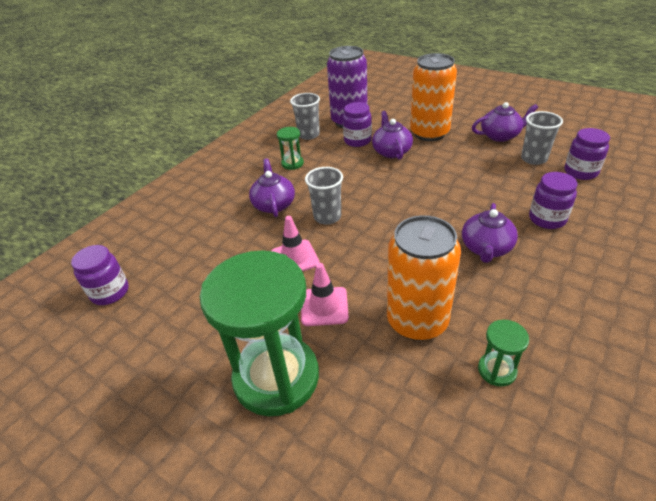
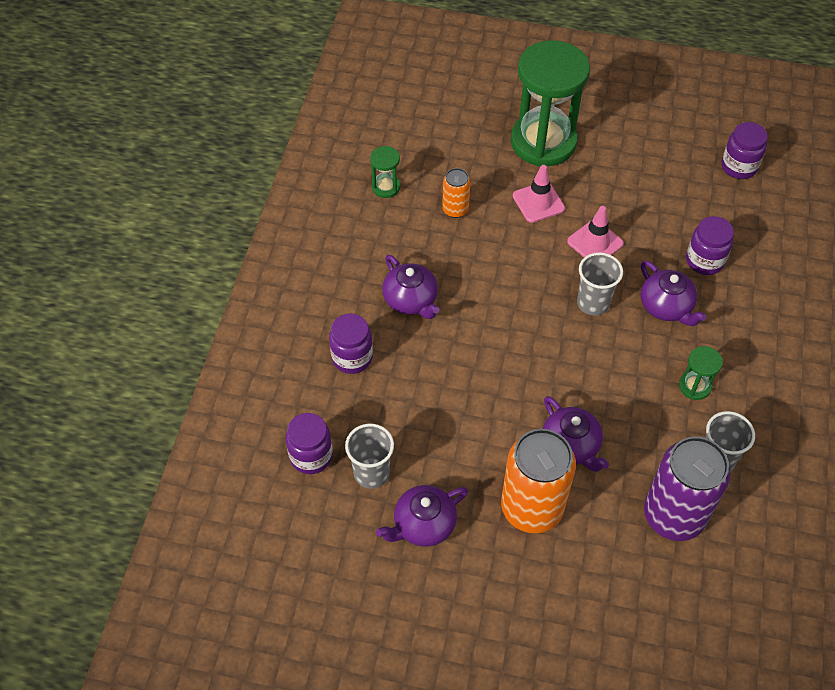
camera: 155 degrees right, 15 degrees up
(357, 141) = (632, 462): purple jar -> purple jar (704, 261)
(417, 321) = (455, 209): orange can -> orange can, size x0.50
(486, 248) = (411, 300): purple teapot -> purple teapot turned 150 degrees clockwise

